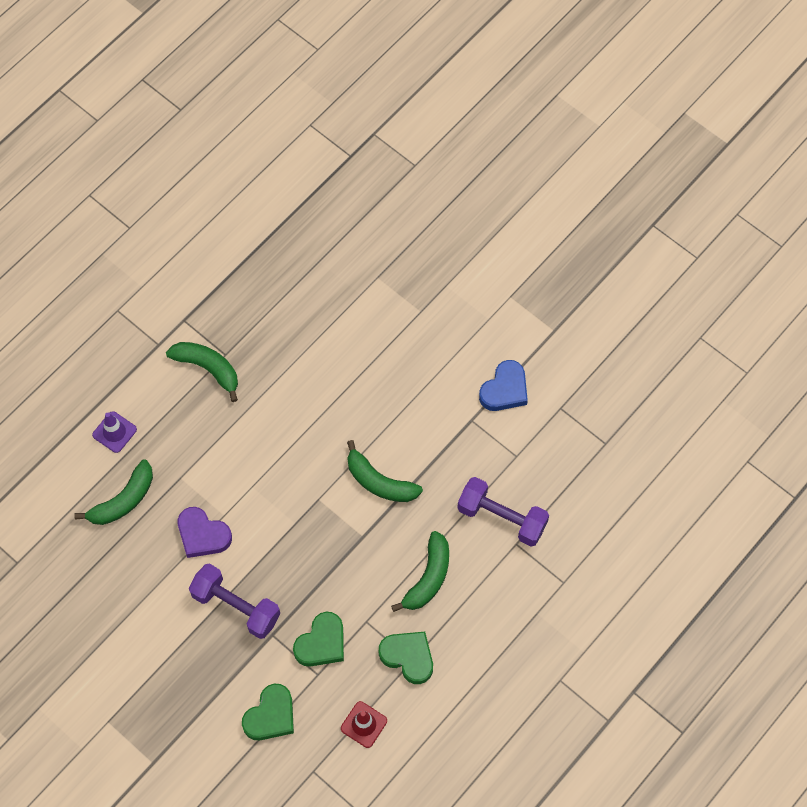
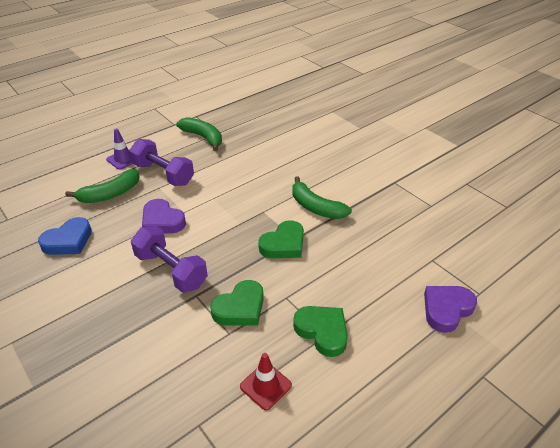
camera: 10 degrees right, 25 degrees down
(271, 716) = (171, 362): green heart -> green heart (283, 244)
(428, 577) = (350, 273): green banana -> none
(502, 517) = (419, 241): purple dumbbell -> purple dumbbell (163, 174)
(504, 389) = (421, 169): blue heart -> blue heart (68, 241)
(529, 609) = (446, 309): none -> purple heart

